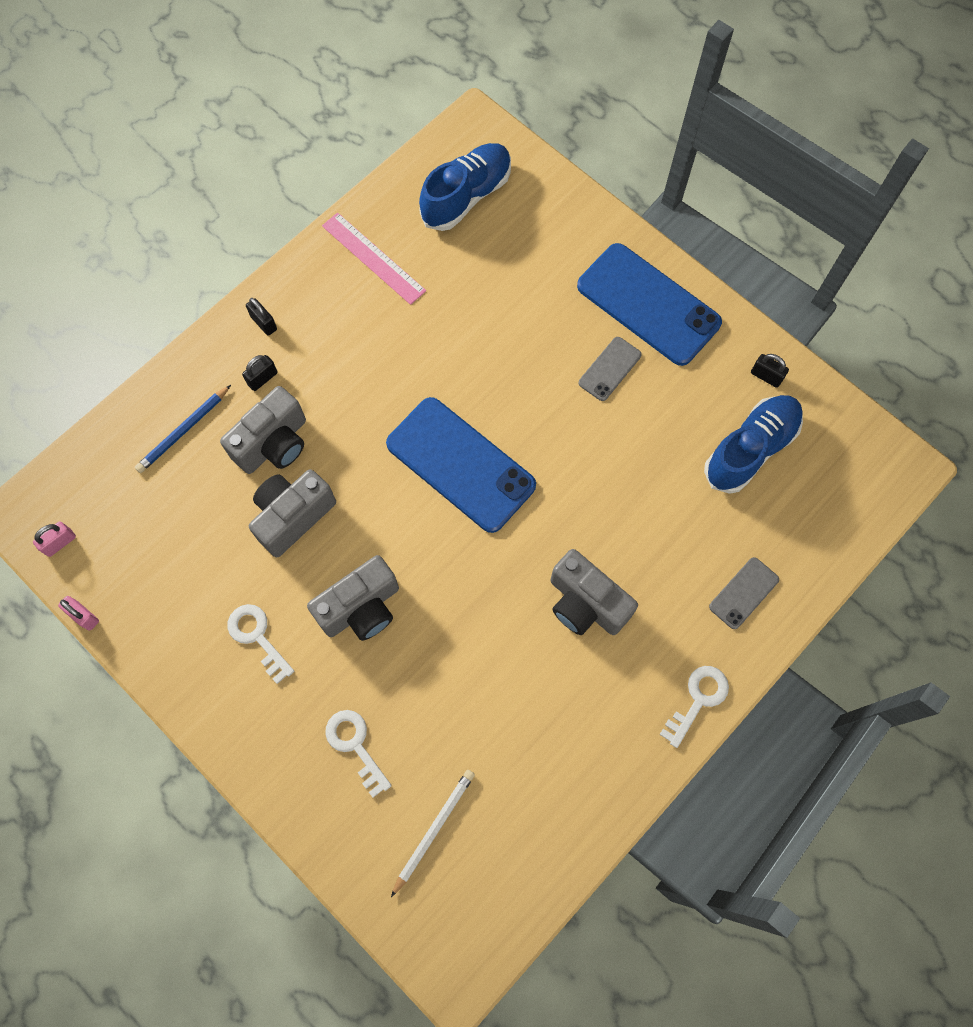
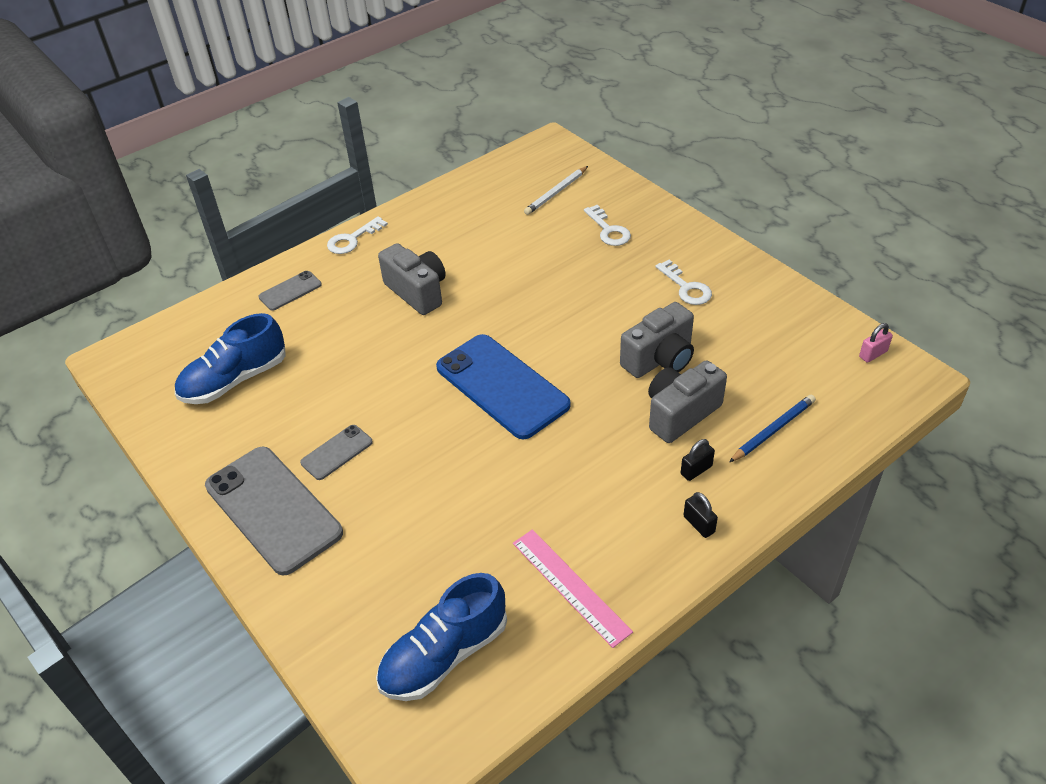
camera: 170 degrees left, 25 degrees down
(84, 616) = (836, 307): pink padlock -> none
(361, 608) = (600, 299): grey camera -> none
(648, 304) = (273, 509): blue phone -> grey phone
(766, 376) = (188, 435): black padlock -> none

